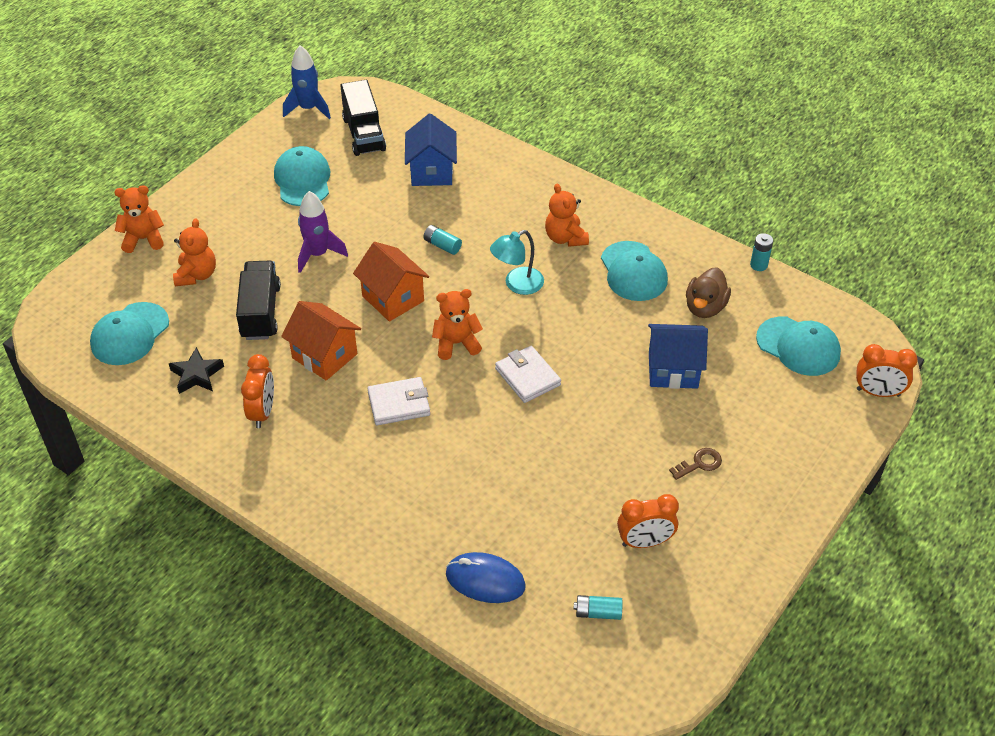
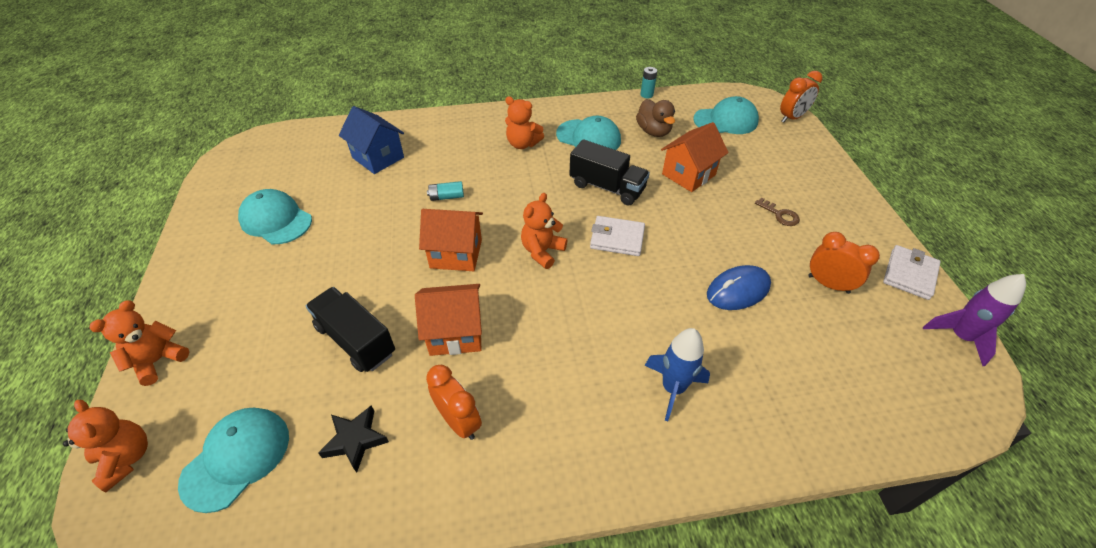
camera: 45 degrees left, 0 degrees up
(130, 334) = (236, 458): turquoise cap -> turquoise cap turned 135 degrees counterclockwise
(196, 275) = (254, 353): orange teddy bear -> orange teddy bear (126, 458)
(308, 109) = (222, 171): blue rocket -> blue rocket (673, 388)
(318, 254) = (354, 263): purple rocket -> purple rocket (960, 337)
(364, 134) = (293, 163): black truck -> black truck (607, 187)
(399, 404) = (559, 323): white wallet -> white wallet (909, 274)
(485, 580) = (793, 400): blue mouse -> blue mouse (738, 290)
(517, 284) = (530, 188): turquoise lamp -> none
(598, 613) = (878, 354): turquoise battery -> none
(645, 542) = (828, 284): orange clock -> orange clock turned 90 degrees counterclockwise
(673, 370) = (688, 174): blue house -> orange house
(699, 463) = (780, 214): brown key -> brown key turned 120 degrees clockwise

